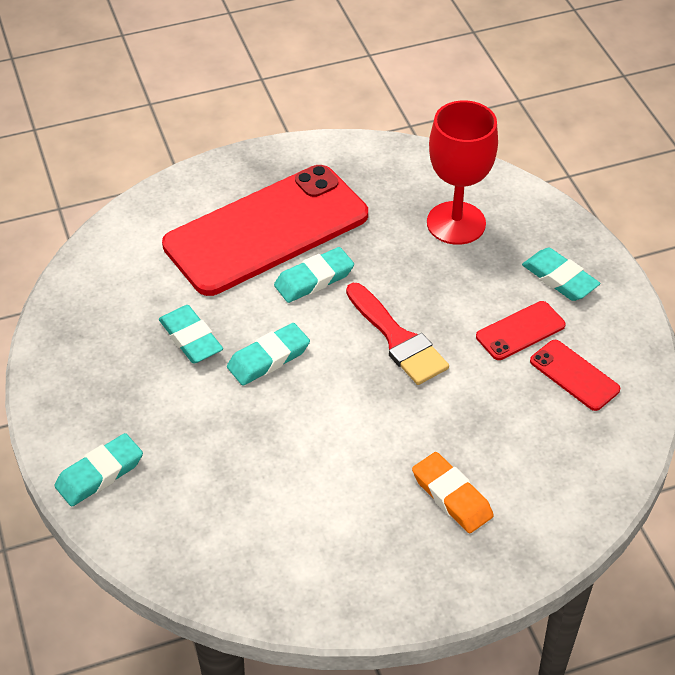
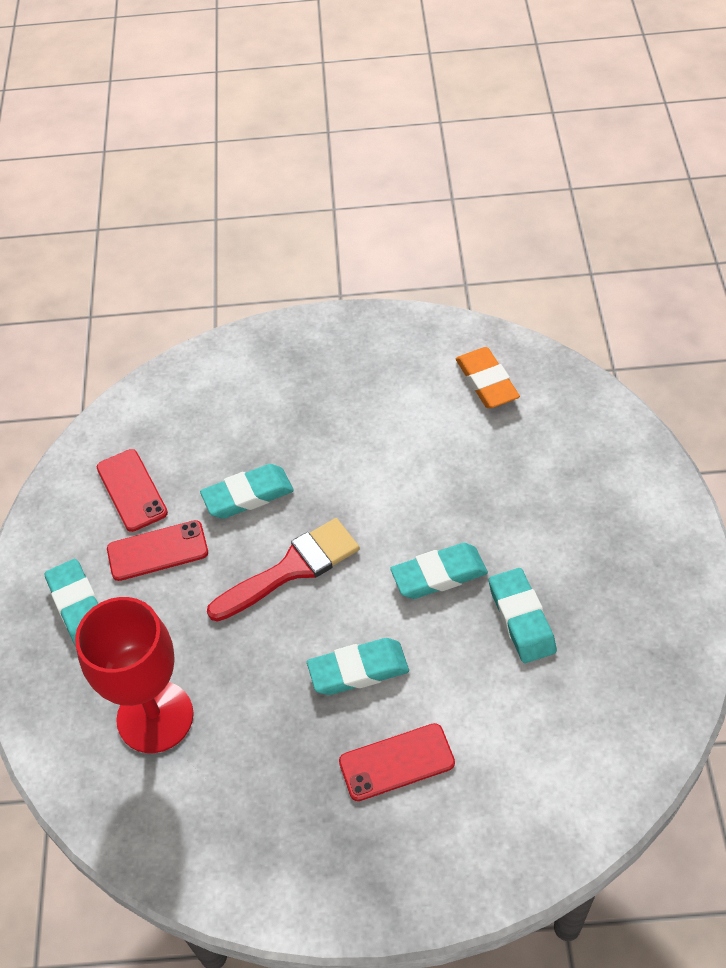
camera: 160 degrees left, 5 degrees up
(99, 474) = (636, 482): turquoise eraser -> turquoise eraser (248, 495)
(266, 230) = (396, 762): red phone -> red phone, size x0.41
(397, 339) = (291, 569): red brush -> red brush turned 75 degrees clockwise
(452, 496) = (306, 399): orange eraser -> orange eraser (486, 382)

